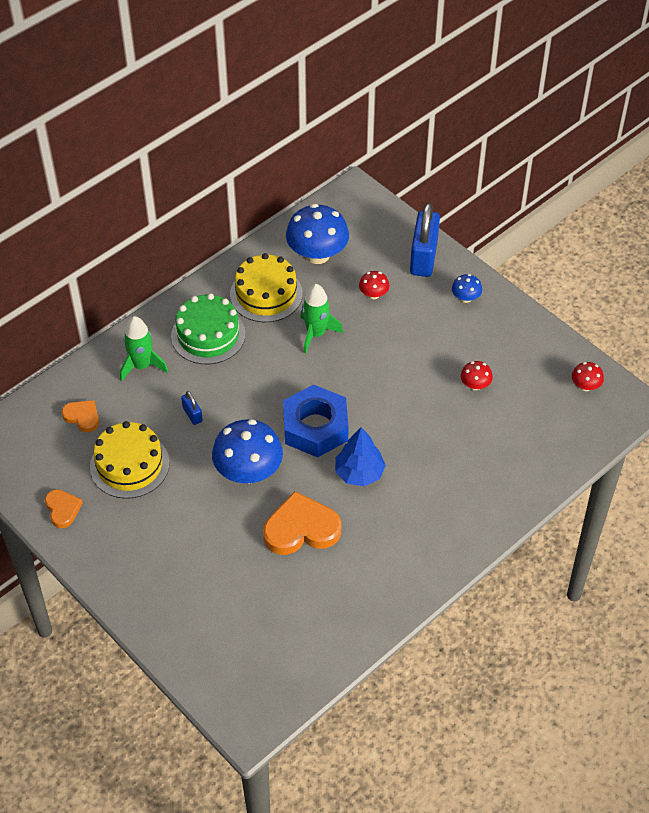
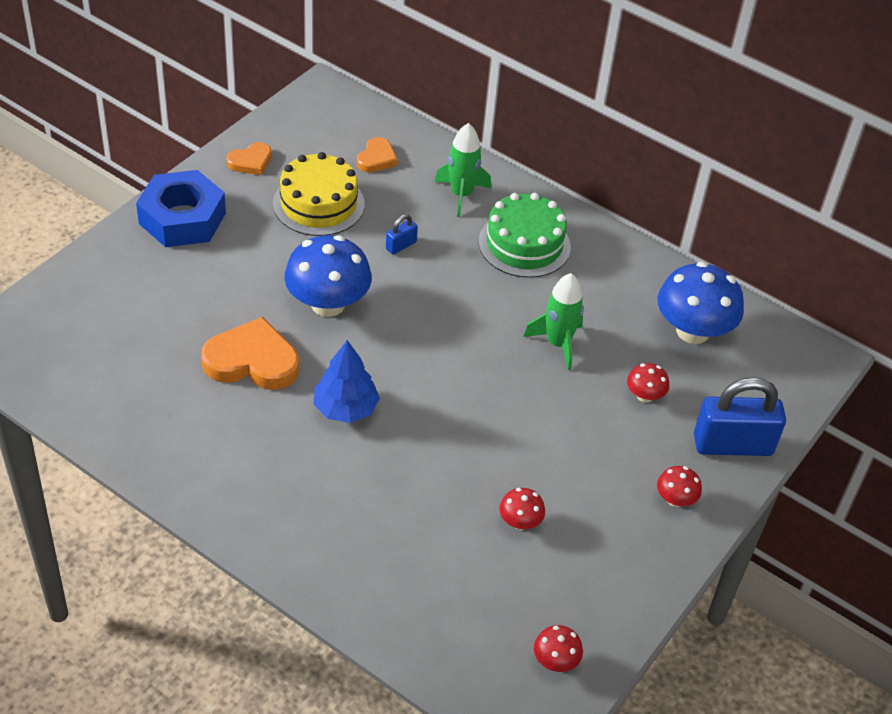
camera: 75 degrees right, 5 degrees down
(266, 294) = (607, 289): yellow cake -> none
(301, 529) = (252, 361): orange heart -> orange heart turned 60 degrees counterclockwise
(315, 427) = (407, 358): blue nut -> blue nut (182, 218)
(465, 298) = (675, 499): blue mushroom -> red mushroom

